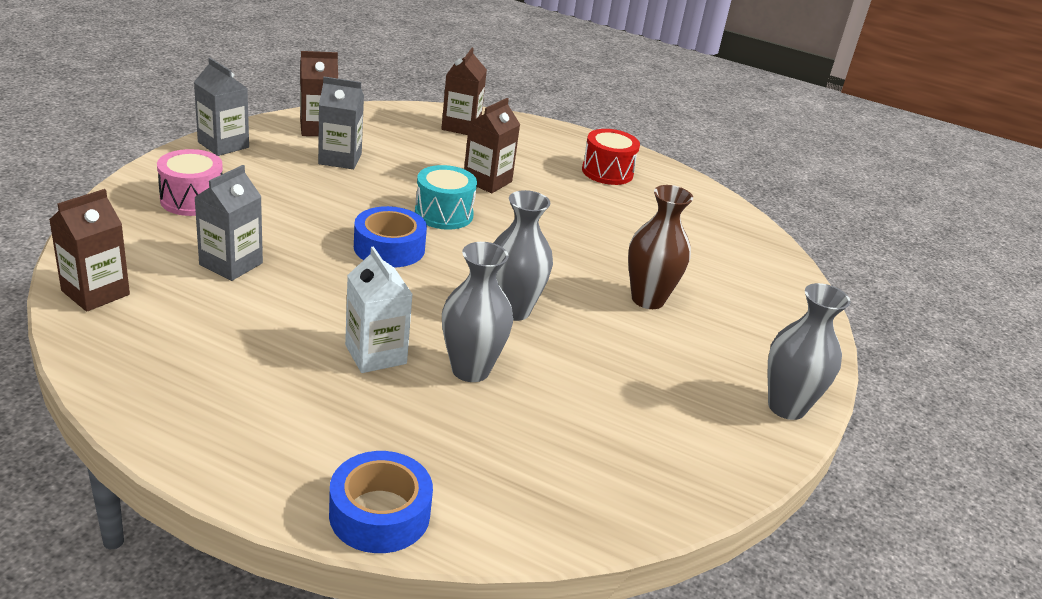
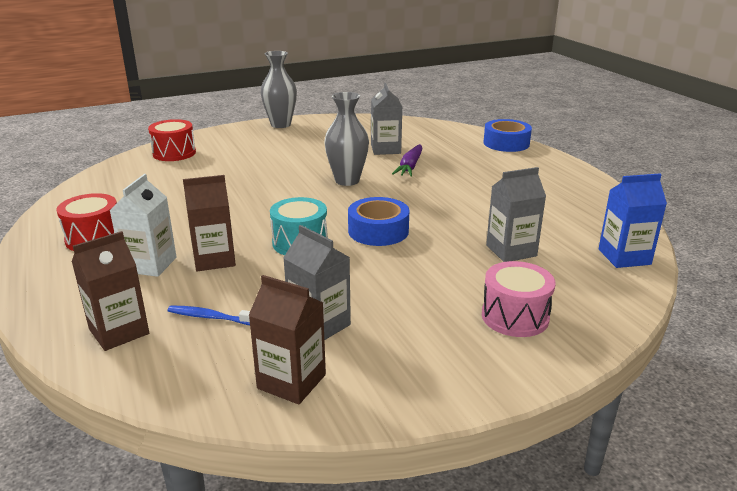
camera: 135 degrees left, 5 degrees down
(95, 293) = (624, 257): brown carton -> blue carton
(223, 145) = (436, 388): grey carton -> grey carton (385, 149)
(375, 354) = (455, 183): white carton -> white carton (150, 264)
(420, 146) = (211, 317): none -> blue toothbrush
(470, 370) = (410, 166): grey vase -> purple carrot
(648, 299) = (258, 166): brown vase -> none
(770, 287) = (174, 153): none -> red drum

